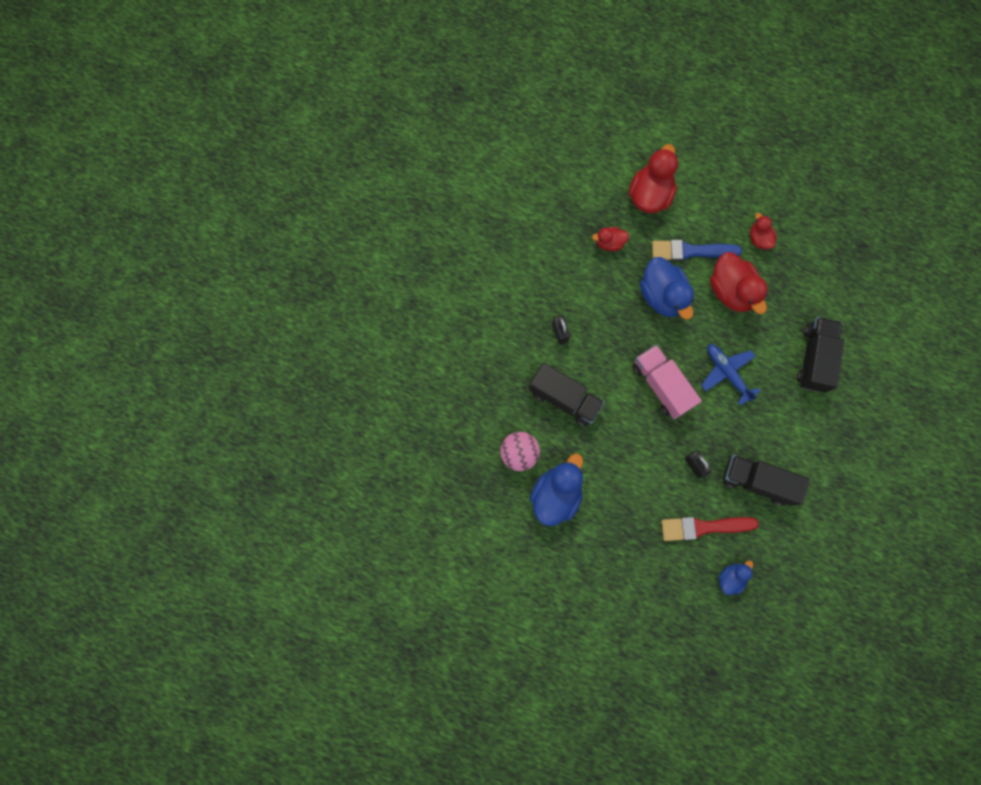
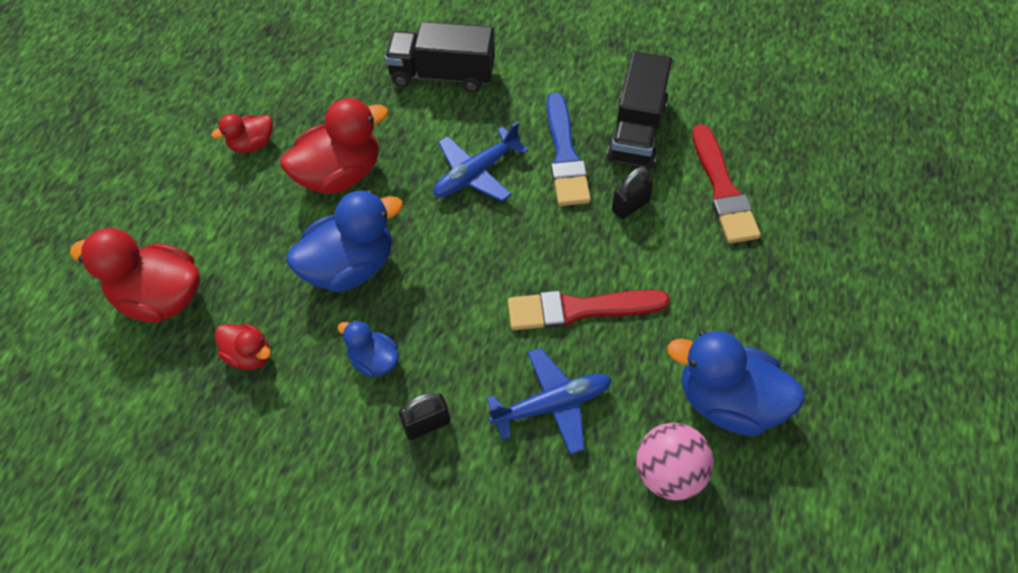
camera: 95 degrees left, 20 degrees down
(564, 398) = (552, 405): black truck -> blue plane
(609, 243) = (249, 355): red duck -> red duck turned 45 degrees counterclockwise
(622, 422) = (579, 309): none -> red brush
(661, 385) = (507, 258): pink truck -> none
(690, 251) = (270, 232): blue brush -> blue brush (565, 155)
(730, 577) = (786, 154): blue duck -> blue duck (374, 361)

